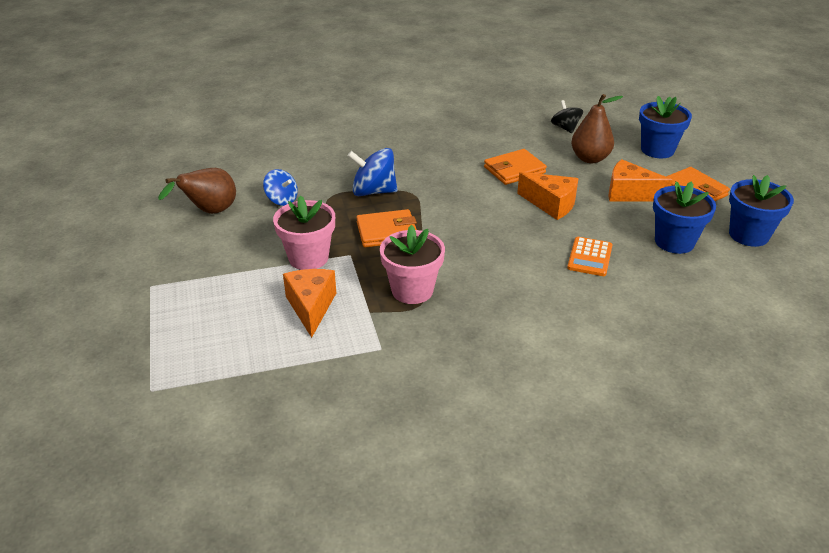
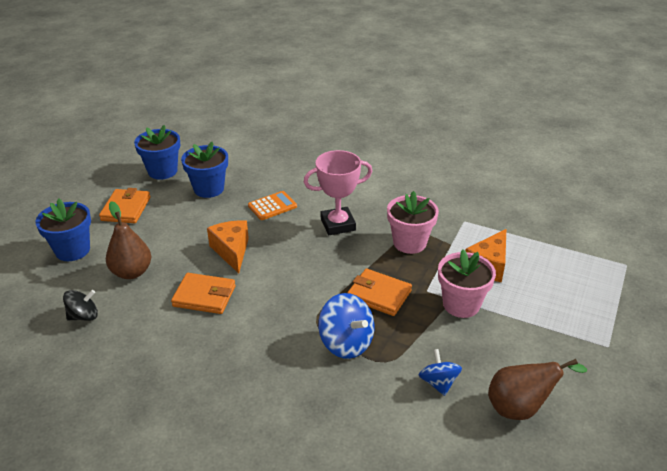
camera: 140 degrees left, 0 degrees up
(503, 272) = (338, 224): none -> pink trophy
(565, 128) = (84, 316): black spinning top -> black spinning top turned 135 degrees counterclockwise
(629, 193) = (167, 229): orange cheese -> none

